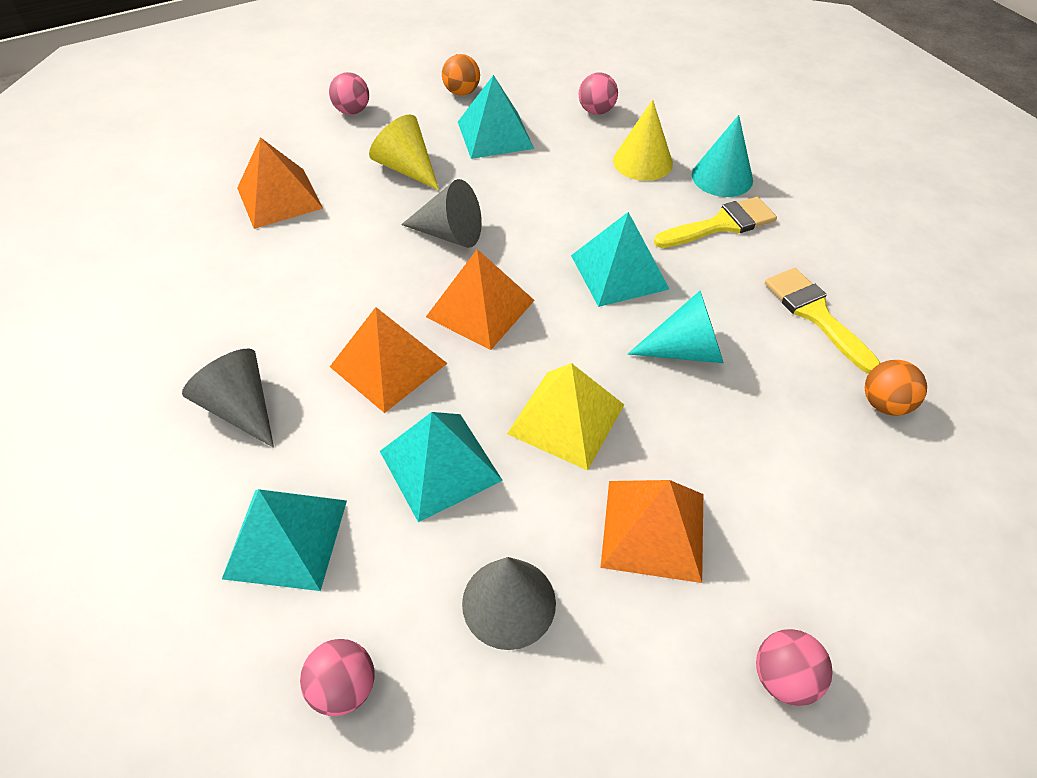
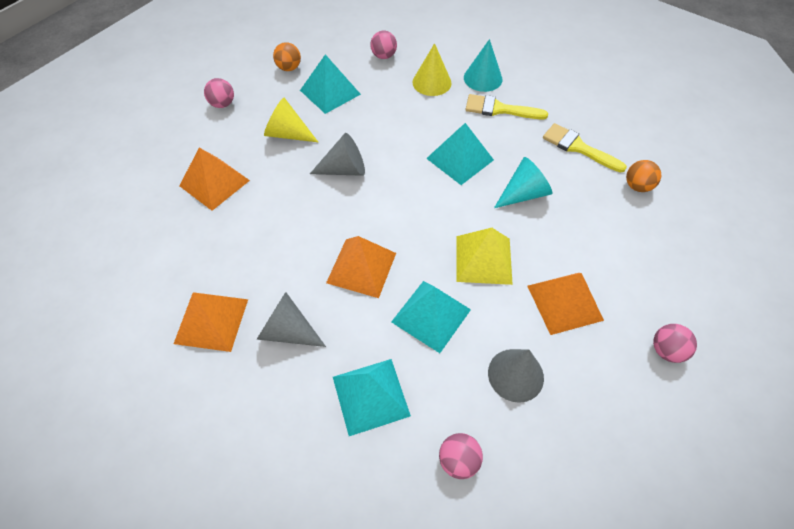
camera: 25 degrees left, 5 degrees up
(480, 308) = (394, 211): orange pyramid -> orange pyramid (211, 321)
(721, 224) = (499, 109): yellow brush -> yellow brush turned 120 degrees counterclockwise

